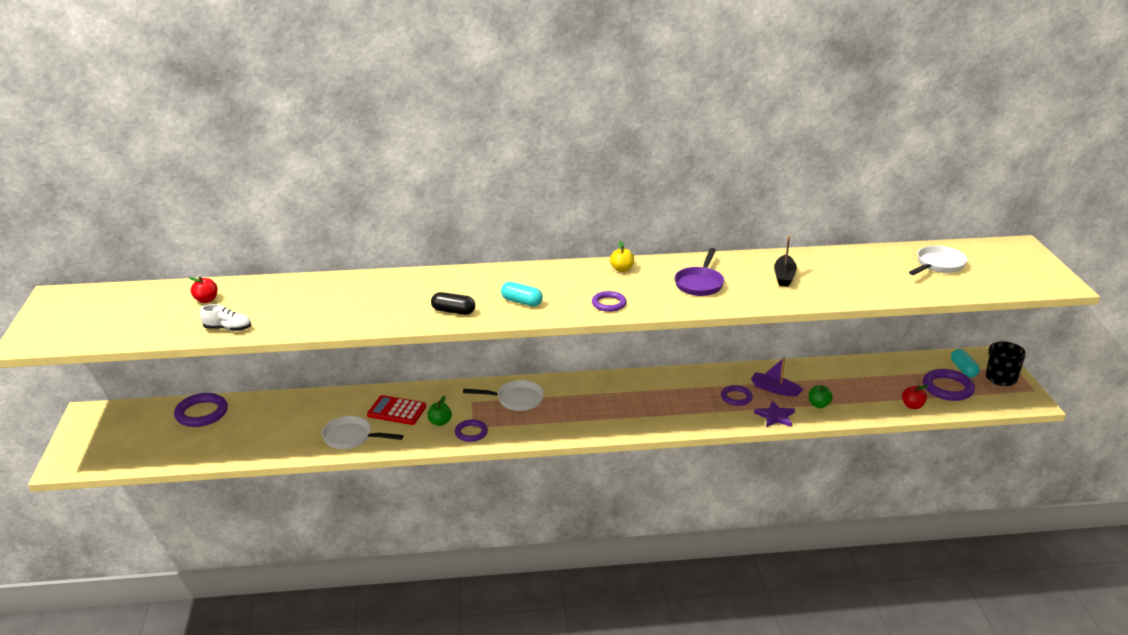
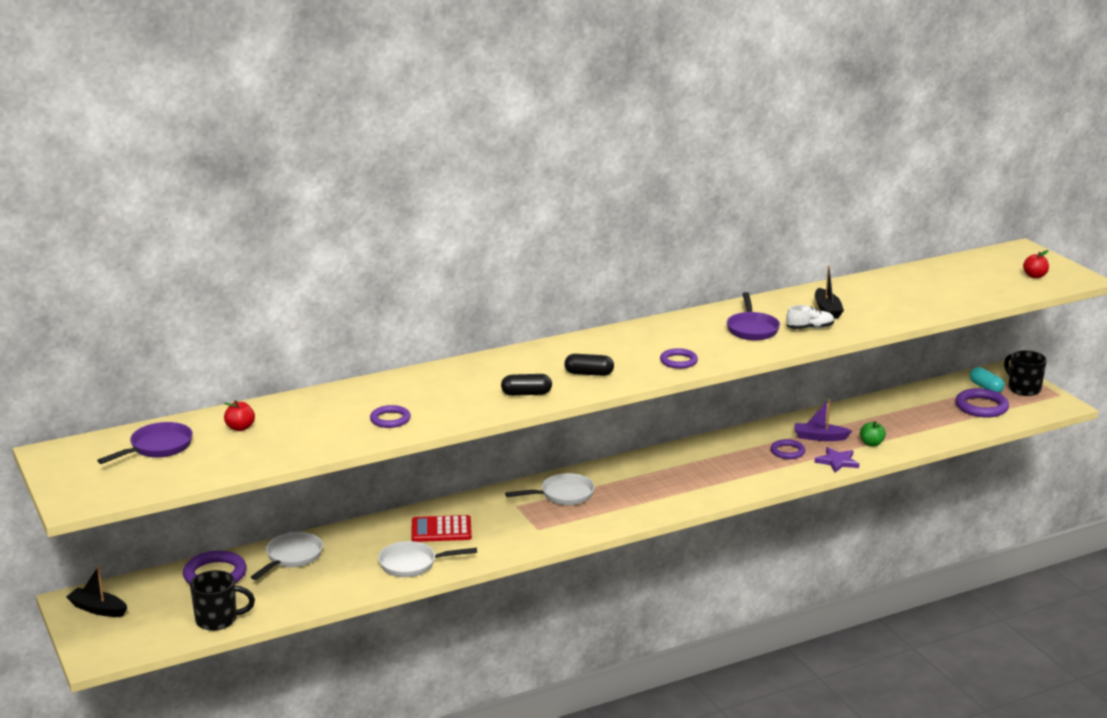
camera: 20 degrees left, 5 degrees down
(98, 424) = (98, 609): none -> black boat
(131, 306) = (157, 448): none -> purple pan
(171, 454) = (218, 620): none -> black mug
(227, 329) = (296, 450): white shoe -> white shoe (810, 328)
(440, 422) = (498, 531): green apple -> none
(471, 433) = (540, 534): purple ring -> purple ring (390, 419)
(521, 302) = (589, 374): turquoise capsule -> black capsule
(622, 269) = (663, 328): yellow apple -> none
(912, 406) = (959, 428): red apple -> red apple (1035, 276)
(938, 265) = (961, 278): white pan -> white pan (291, 557)

